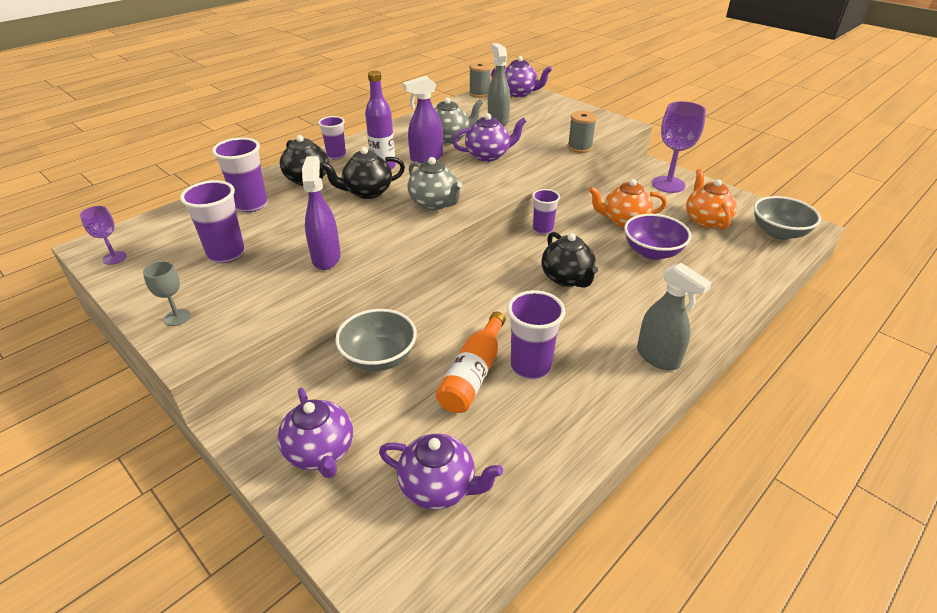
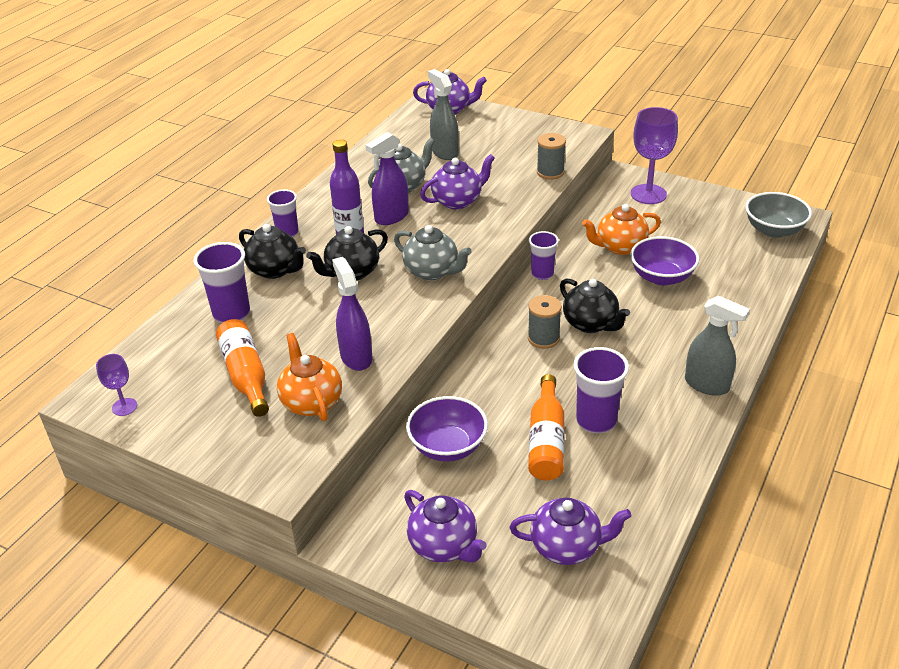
camera: 15 degrees left, 0 degrees up
(177, 317) = (245, 453): grey goblet -> none
(226, 254) = (246, 375): purple cup -> orange bottle
(379, 357) = (448, 446): grey bowl -> purple bowl
(479, 94) = (404, 118): grey spool -> grey spool (543, 338)
(705, 220) = (700, 230): orange teapot -> orange teapot (311, 402)

